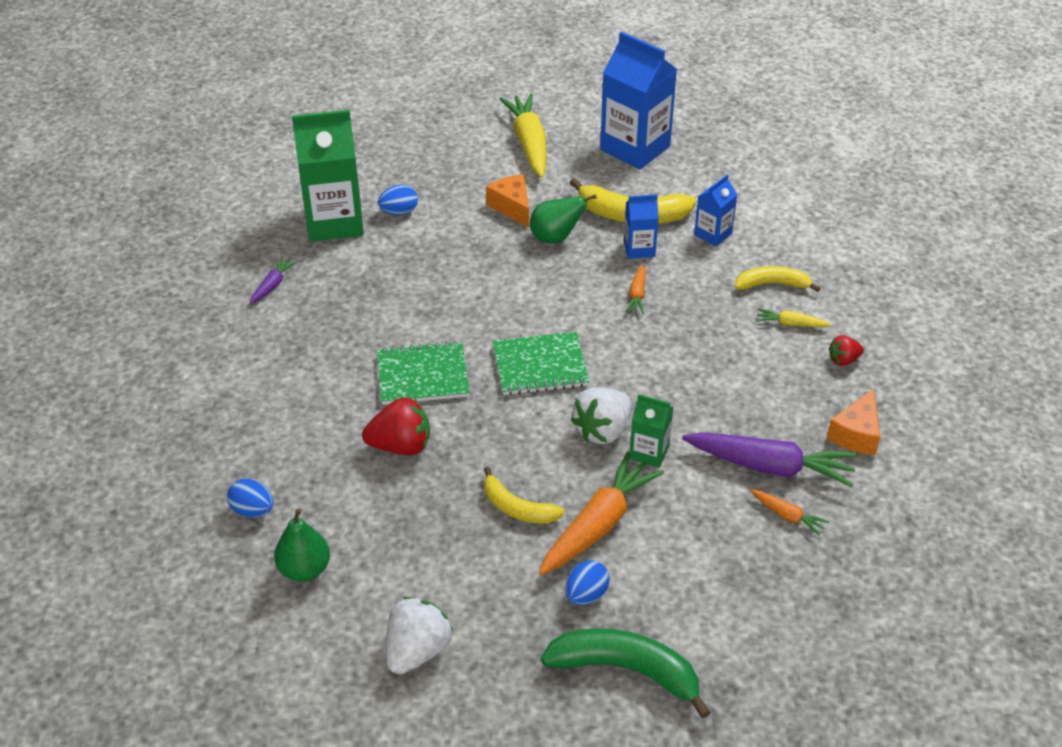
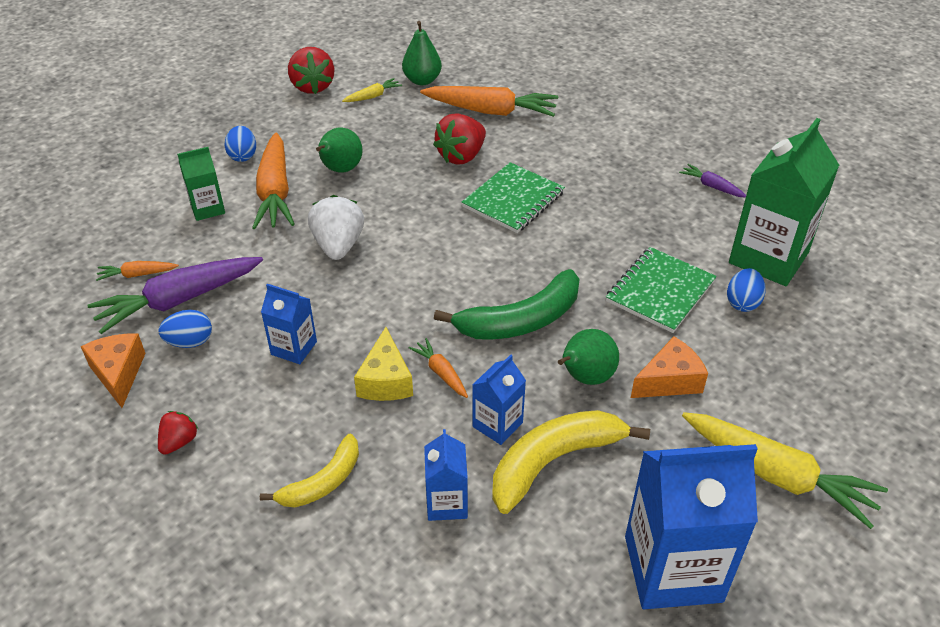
camera: 135 degrees right, 0 degrees up
(253, 510) = (492, 84): blue egg -> blue egg (190, 342)
(272, 285) = (711, 186): purple carrot -> purple carrot turned 150 degrees clockwise
(305, 477) = (491, 111): none -> orange carrot
(417, 651) = (312, 86): white strawberry -> red strawberry
(512, 207) = (669, 381): orange cheese -> orange cheese turned 45 degrees counterclockwise
(517, 508) = (340, 170): yellow banana -> green pear
(540, 366) = (442, 259): green notebook -> green notebook (660, 291)
(626, 670) = (181, 139): green banana -> green banana (521, 320)
(649, 452) = (286, 253): green carton -> green carton (207, 209)
(677, 312) = (385, 380): none -> yellow cheese
(716, 372) = (294, 348): none -> blue carton
(791, 324) = (264, 446): yellow carrot -> yellow carrot (373, 96)

